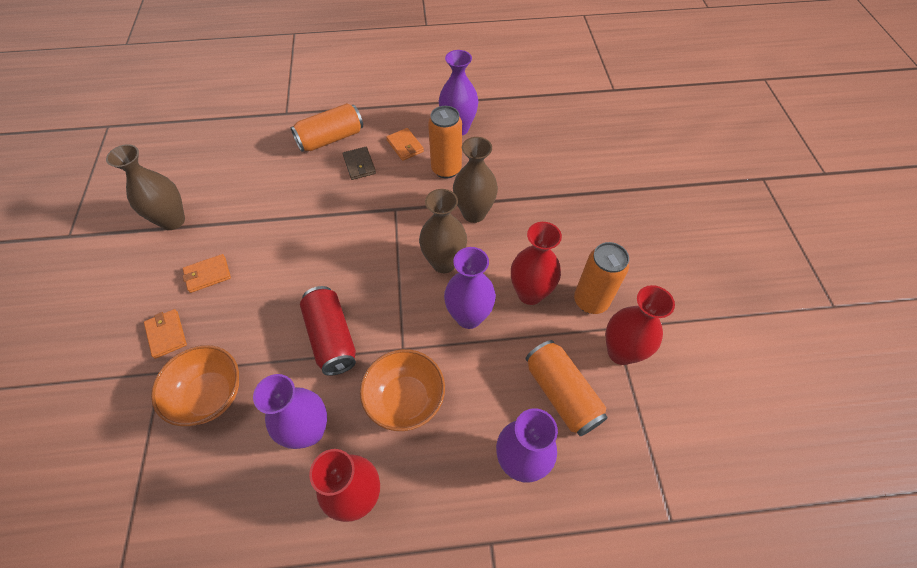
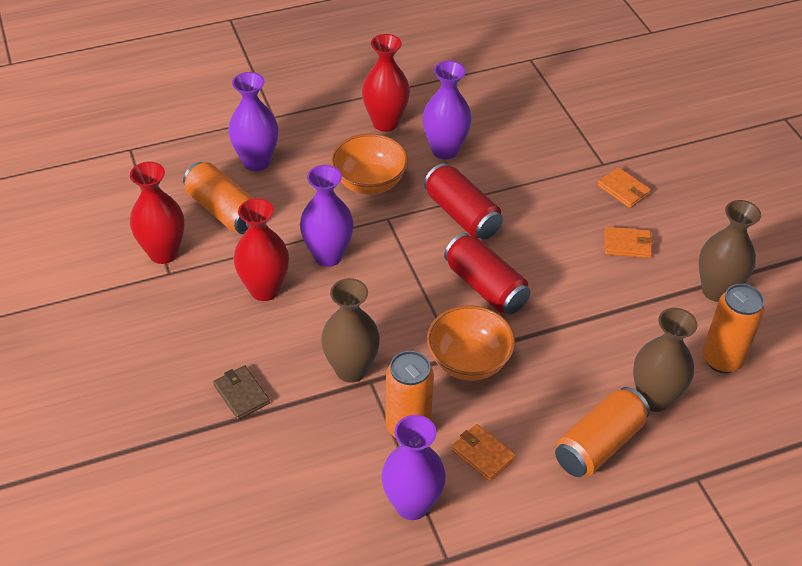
camera: 165 degrees right, 10 degrees down
(208, 274) = (627, 244): orange wallet -> orange wallet turned 45 degrees clockwise
(210, 395) = (546, 157): orange bowl -> orange bowl (468, 361)
(347, 259) = (485, 287): none -> red can
(359, 165) = (533, 409): brown wallet -> brown wallet (241, 394)
(444, 262) = (371, 303): brown vase -> brown vase (654, 398)
(590, 301) = (195, 294): orange can -> orange can (722, 359)

